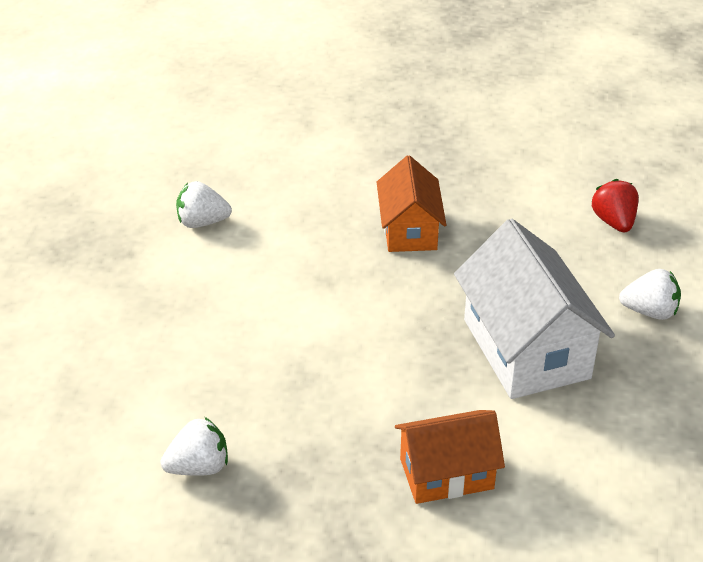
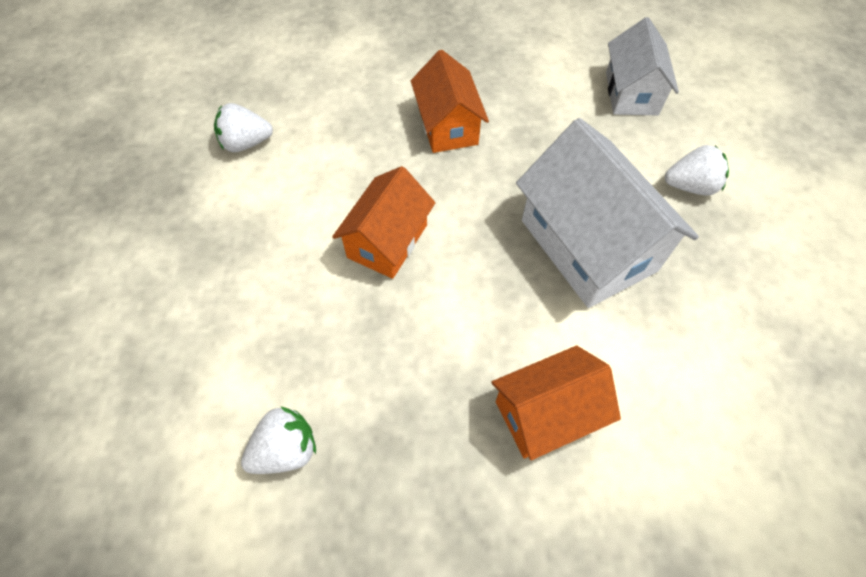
camera: 10 degrees left, 20 degrees up
(326, 321) = (387, 241): none -> orange house
(614, 222) = (631, 93): red strawberry -> white house

